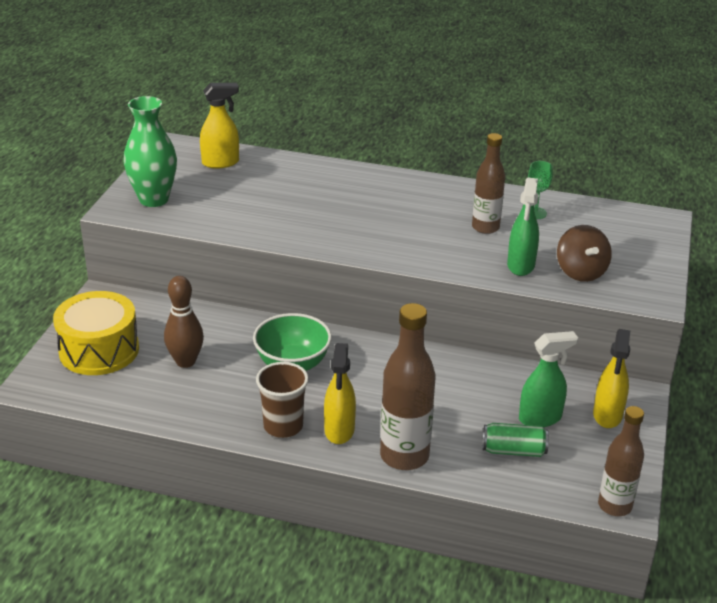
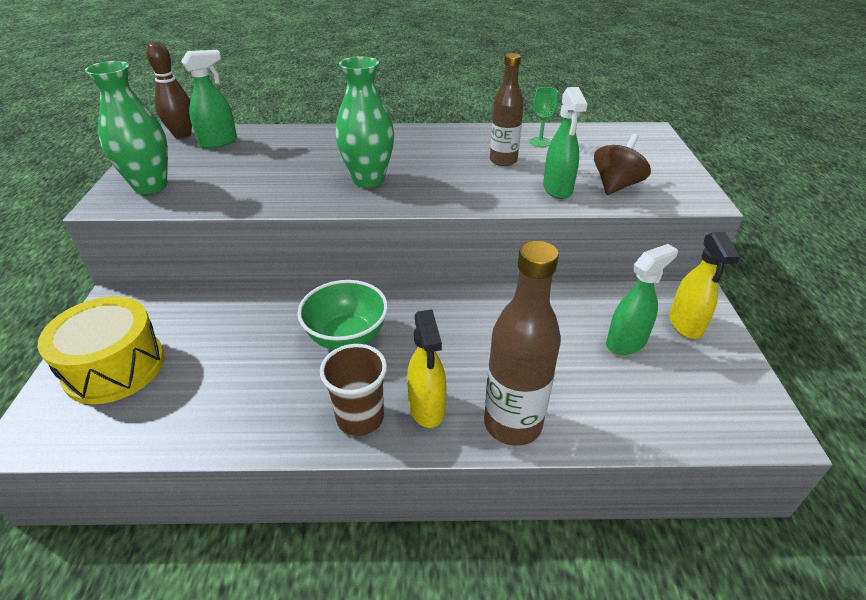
camera: 15 degrees left, 5 degrees up
(185, 361) = (223, 359): brown bowling pin -> brown bowling pin (182, 135)
(221, 163) = (219, 142): yellow spray bottle -> green spray bottle
(347, 226) = (368, 180): none -> green vase
(513, 450) = (622, 387): green can -> none
(580, 272) = (616, 186): brown spinning top -> brown spinning top turned 120 degrees counterclockwise
(614, 506) = (763, 431): brown bottle -> none

